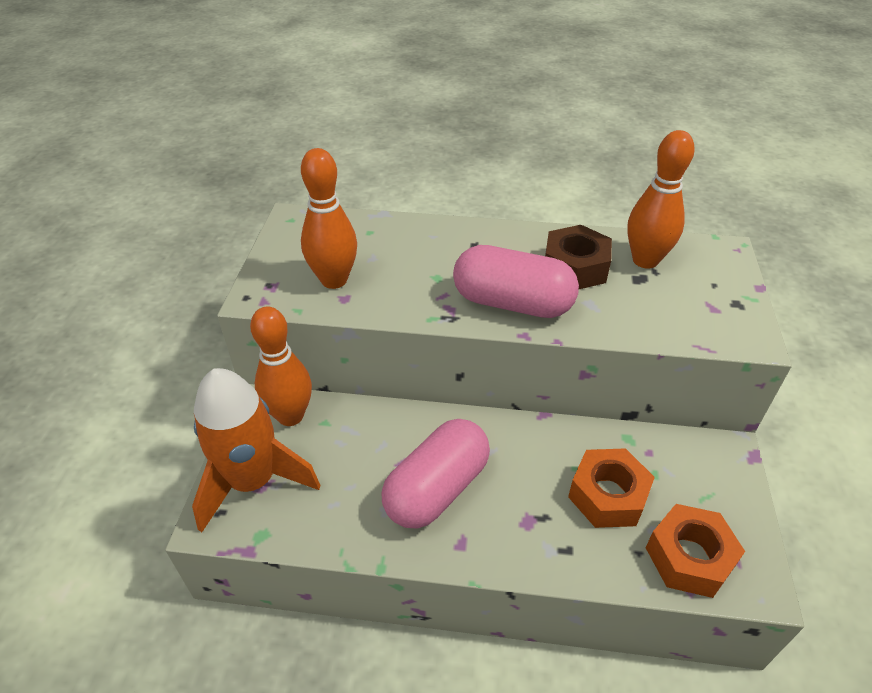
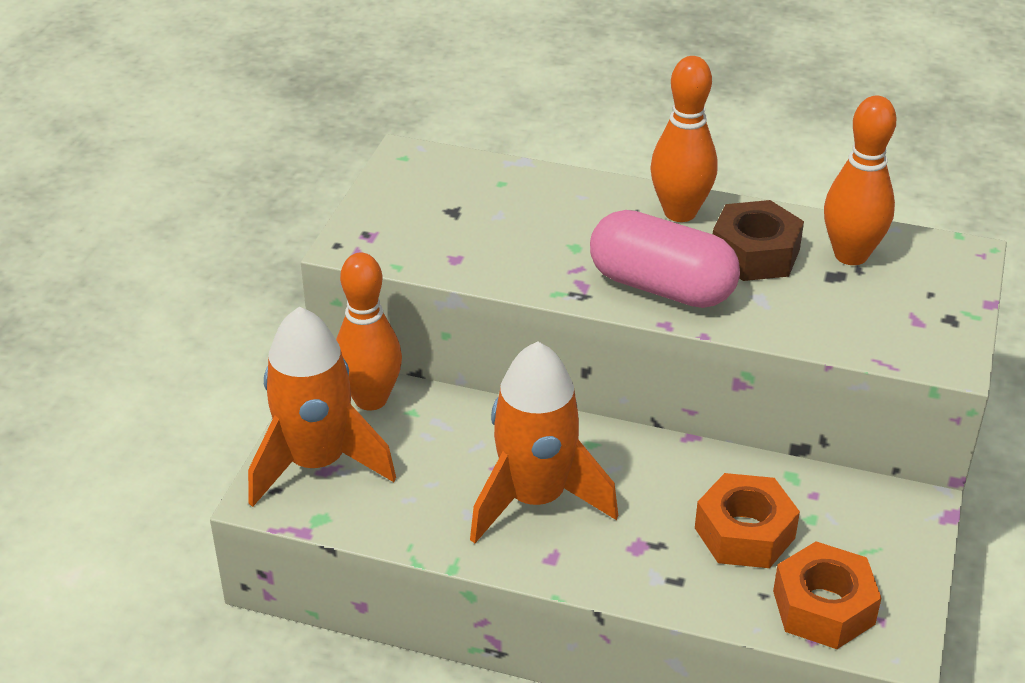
camera: 10 degrees right, 5 degrees down
(334, 280) = (446, 236): orange bowling pin -> orange bowling pin (680, 212)
(437, 488) = (535, 499): pink capsule -> orange rocket

